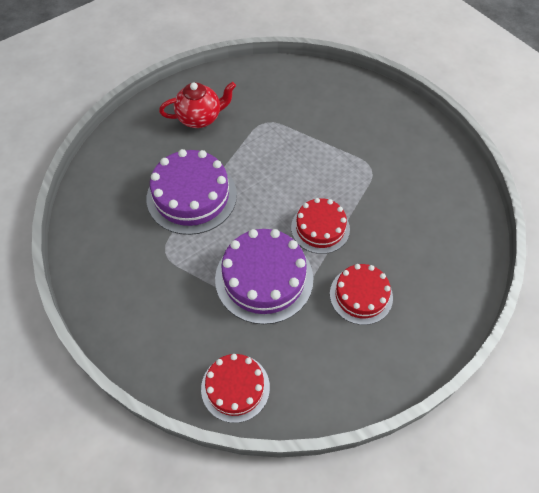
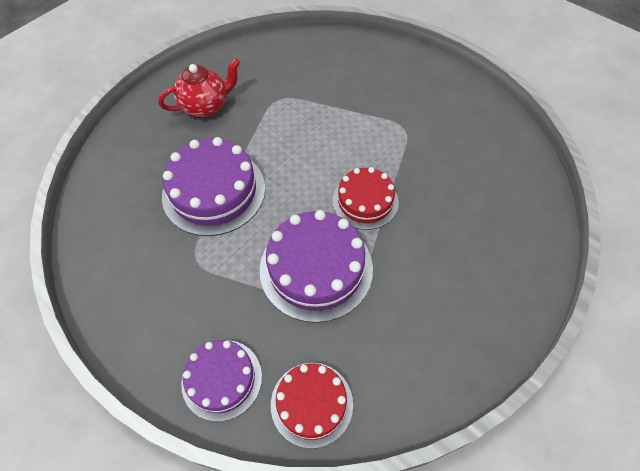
camera: 10 degrees left, 0 degrees up
(167, 353) = (222, 379): none -> purple cake
(361, 295) = (428, 267): red cake -> none

